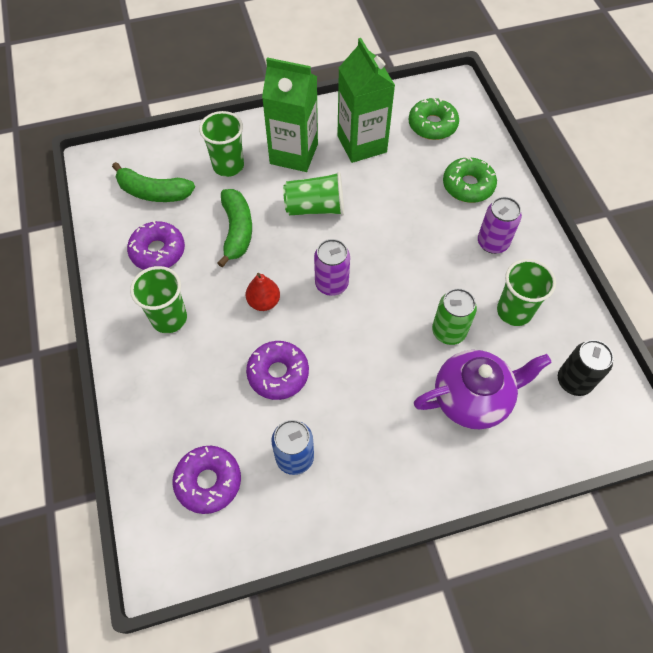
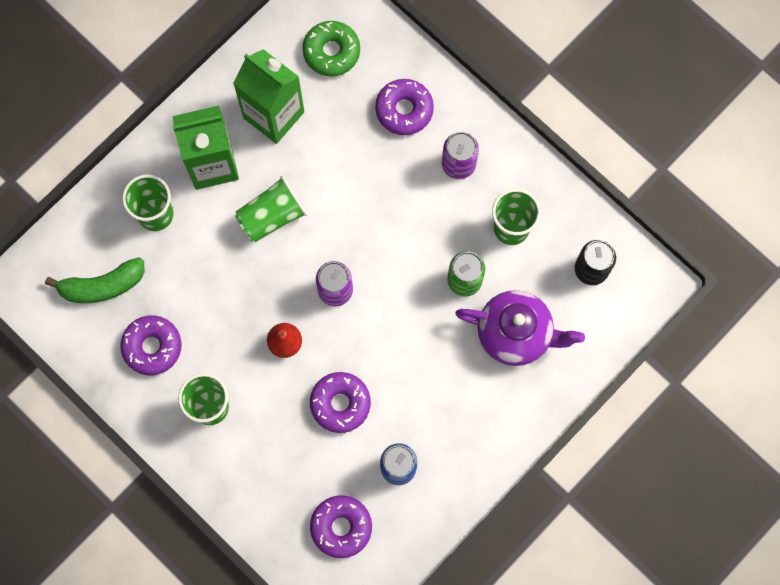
camera: 30 degrees left, 15 degrees up
(237, 231) = (213, 283): green banana -> none
(468, 185) = (404, 110): green donut -> purple donut
(472, 399) = (515, 333): purple teapot -> purple teapot turned 60 degrees clockwise

